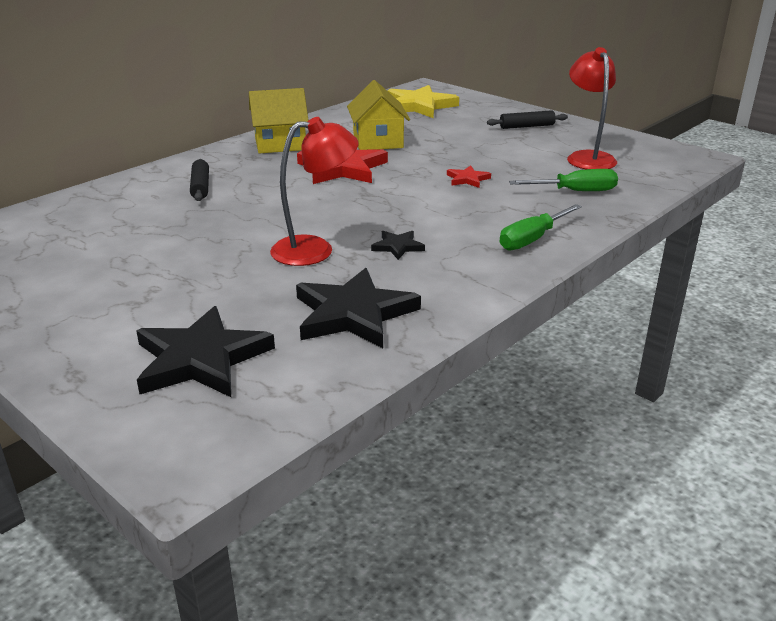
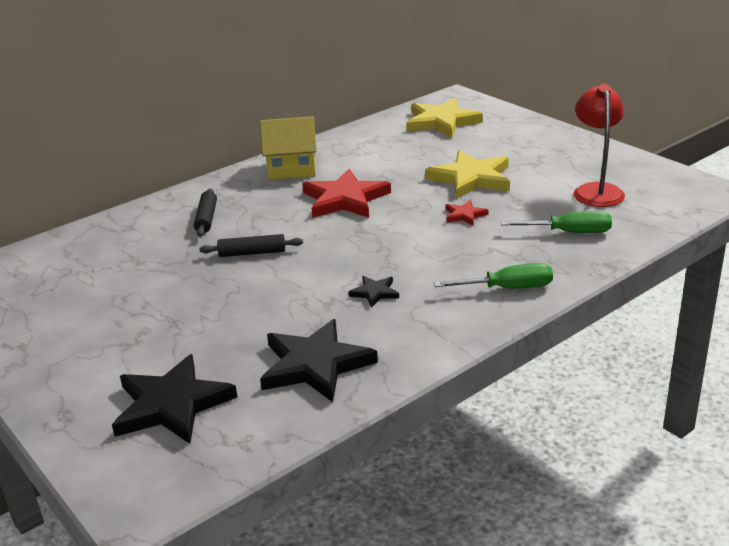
camera: 10 degrees right, 0 degrees up
(315, 250) = (297, 293): red lamp -> none
(378, 141) = (388, 166): yellow house -> none
(463, 150) = (471, 178): none -> yellow star
(527, 126) = (545, 149): black rolling pin -> black rolling pin (252, 253)
(532, 239) = (507, 288): green screwdriver -> green screwdriver turned 150 degrees counterclockwise

